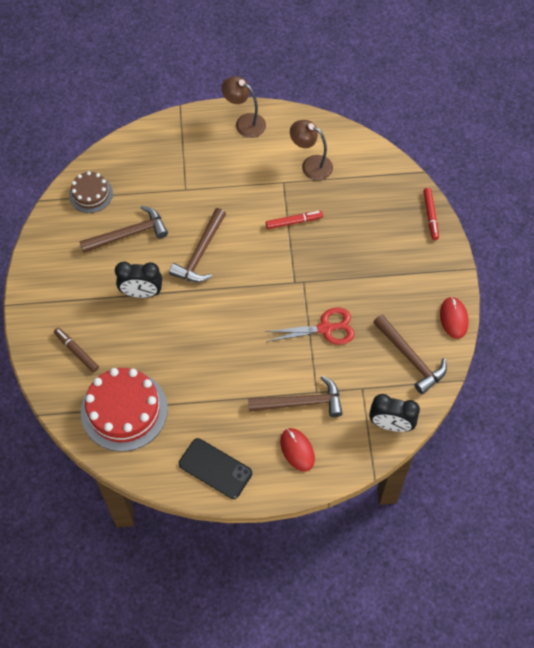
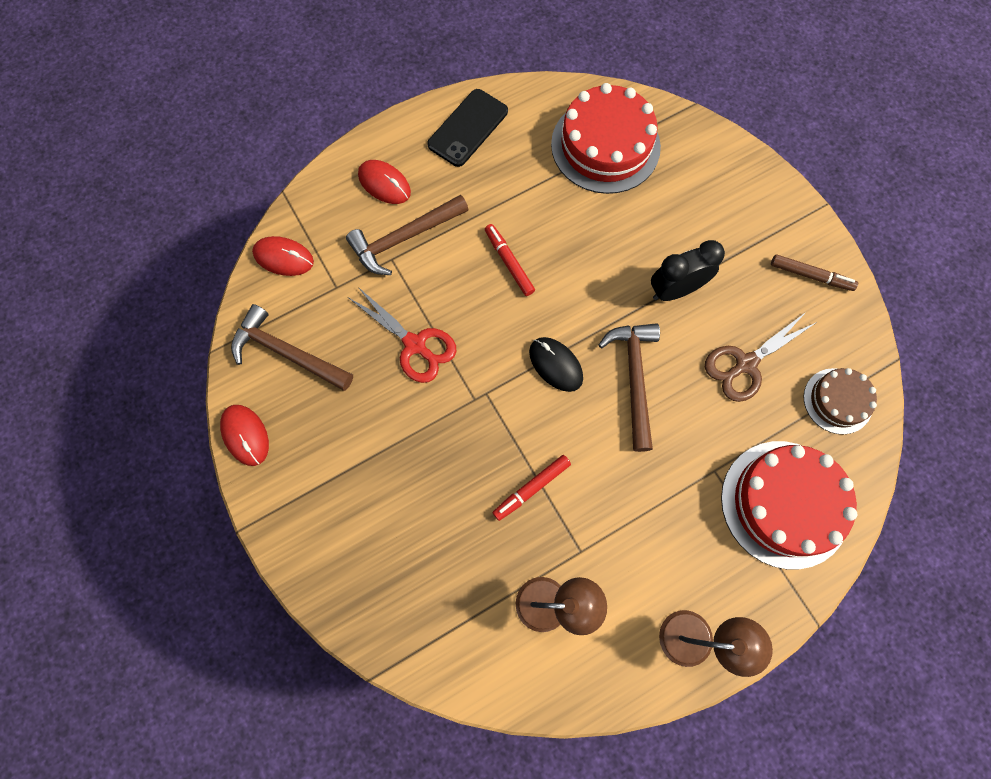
camera: 155 degrees right, 10 degrees up
(76, 351) = (703, 185): brown marker -> brown marker (811, 275)
(129, 234) = (745, 364): brown hammer -> brown scissors
(158, 159) = (785, 503): none -> red cake
(215, 468) = (468, 128): black phone -> black phone turned 60 degrees counterclockwise
(243, 280) = (555, 365): none -> black mouse
(325, 328) = (415, 345): red scissors -> red scissors turned 105 degrees counterclockwise
(391, 424) = (283, 258): black clock -> red mouse
(430, 216) = (331, 595): red marker -> red marker (509, 262)

